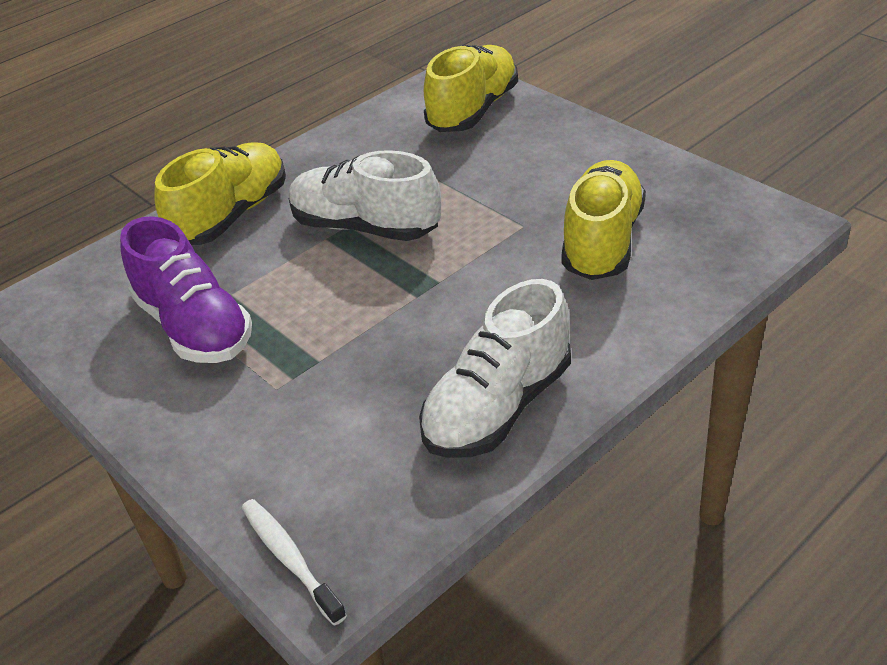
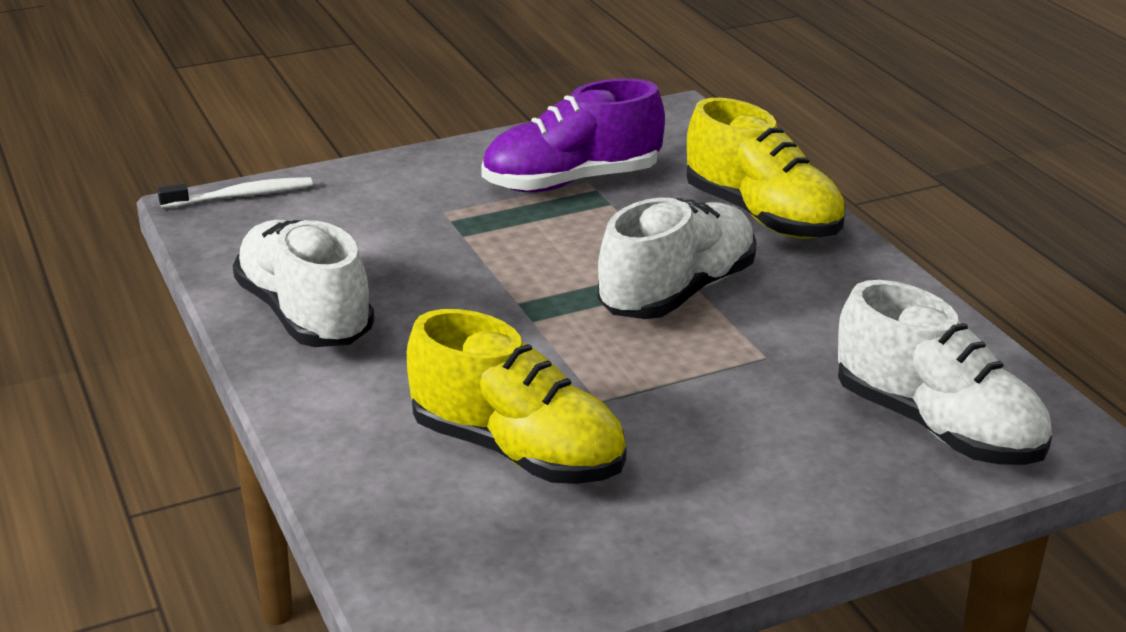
camera: 105 degrees right, 10 degrees down
(473, 110) = (937, 427): yellow shoe -> white shoe

